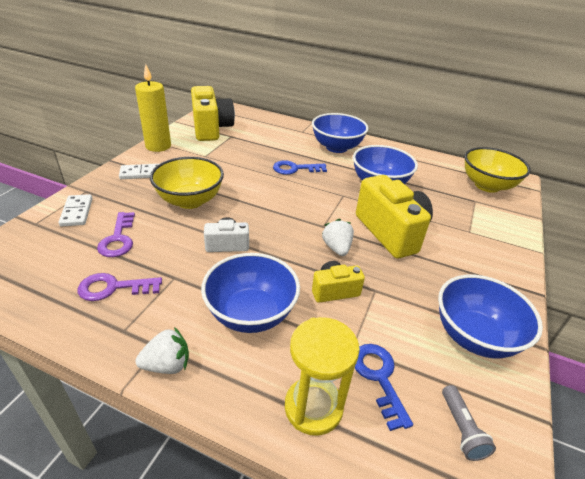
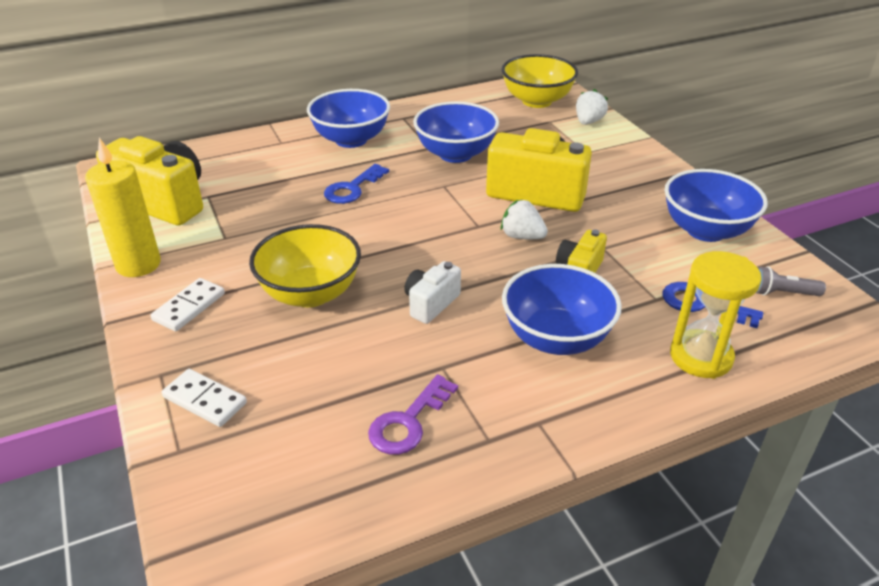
camera: 45 degrees left, 0 degrees up
(118, 239) = (315, 383): purple key -> none
(167, 365) = (570, 426): white strawberry -> white strawberry (588, 122)
(461, 429) = (782, 293): grey flashlight -> grey flashlight turned 150 degrees clockwise

